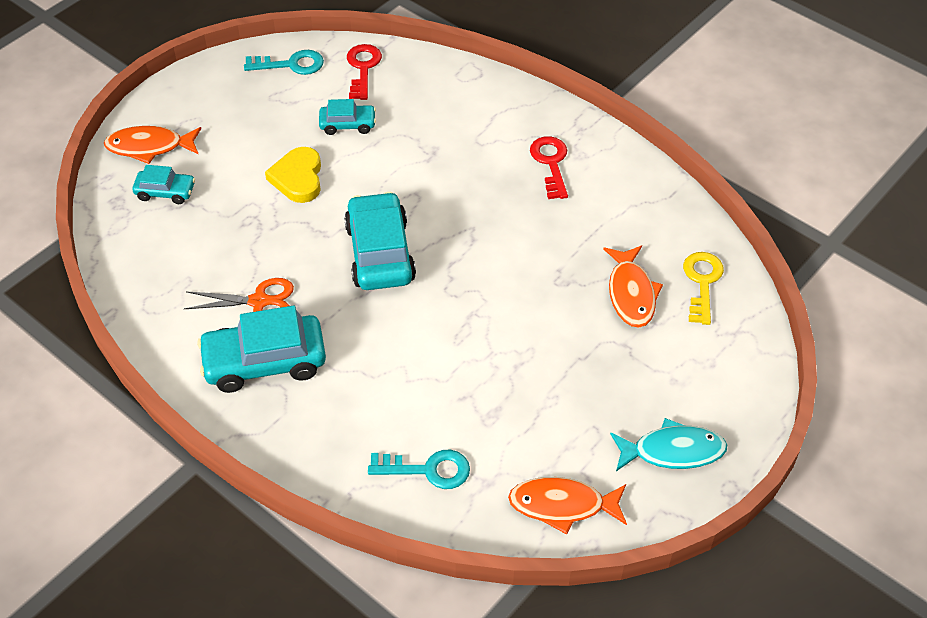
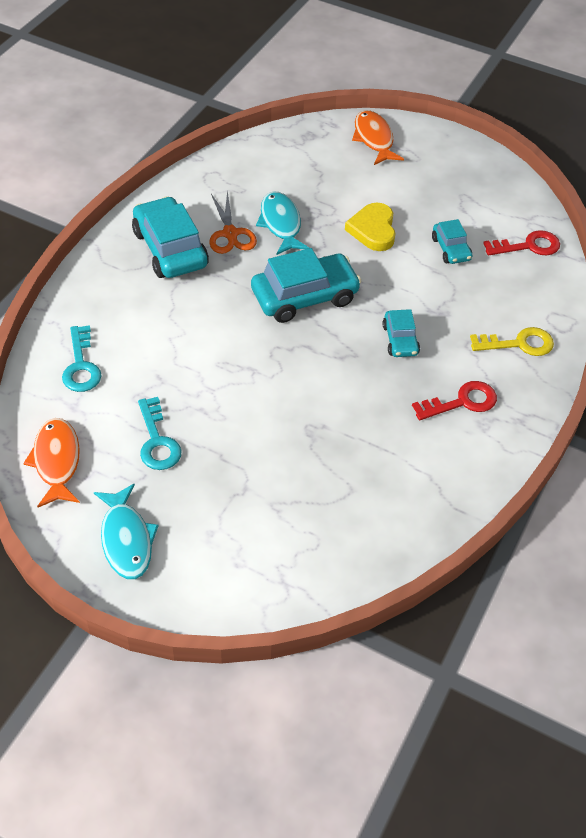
camera: 75 degrees right, 0 degrees up
(165, 192) = (328, 158): turquoise car -> turquoise car (400, 340)
(259, 253) = (281, 224): none -> turquoise fish
(291, 64) = (509, 199): turquoise key -> turquoise key (157, 441)
(298, 178) = (373, 230): yellow heart -> yellow heart turned 75 degrees counterclockwise
(631, 293) = (310, 487): orange fish -> none
(702, 282) = (342, 547): yellow key -> yellow key (519, 344)

